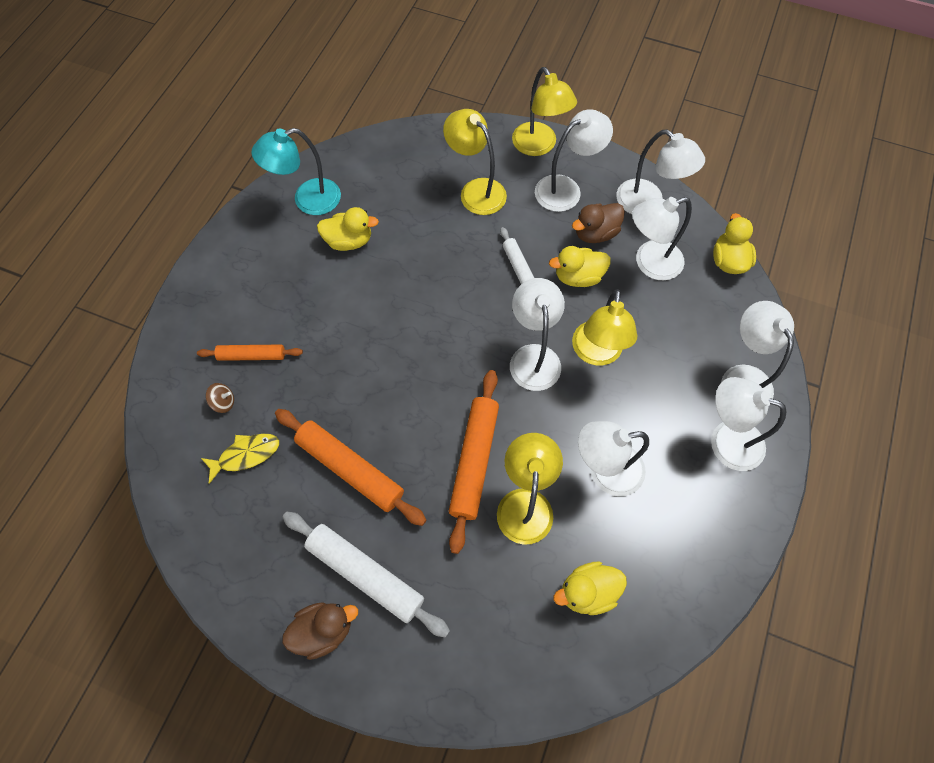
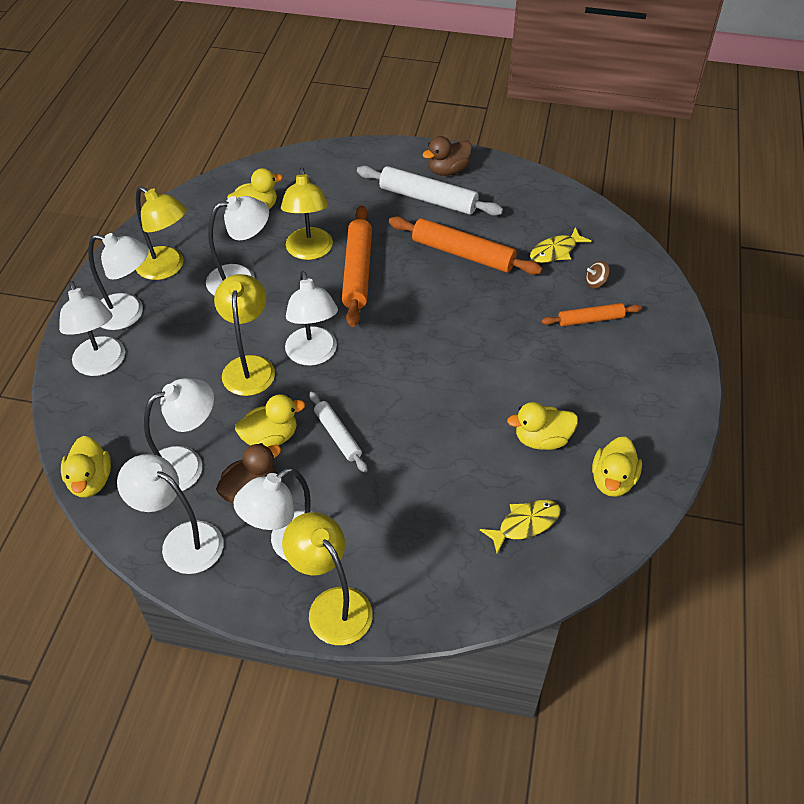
camera: 170 degrees right, 15 degrees down
(307, 200) = (612, 480): turquoise lamp -> yellow duck
(387, 178) = (525, 524): none -> yellow fish
(476, 190) = (407, 525): yellow lamp -> yellow lamp (167, 268)

